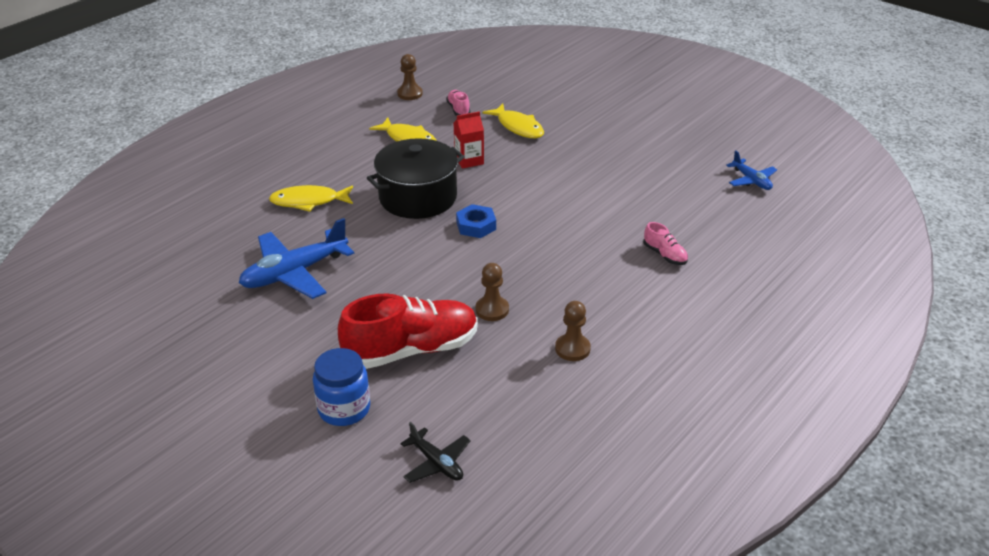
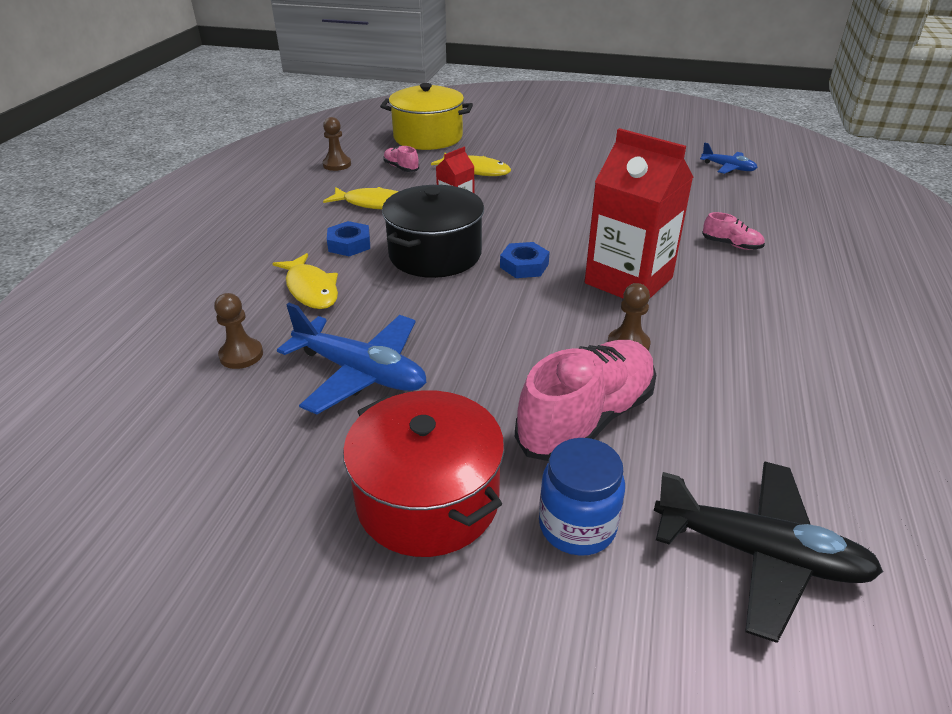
camera: 25 degrees left, 0 degrees up
(272, 364) = (428, 499): none -> red pot
(294, 273) = (360, 373): blue plane -> blue plane turned 90 degrees counterclockwise
(309, 201) = (311, 289): yellow fish -> yellow fish turned 90 degrees counterclockwise
(363, 171) = (349, 244): none -> blue nut
(411, 350) = (586, 419): red shoe -> pink shoe
(436, 463) = (759, 554): black plane -> black plane, size x1.86
(507, 82) = (428, 137): none -> yellow pot
(544, 261) = (628, 280): none -> red carton
(572, 349) = (752, 359): brown pawn -> brown pawn (241, 355)

